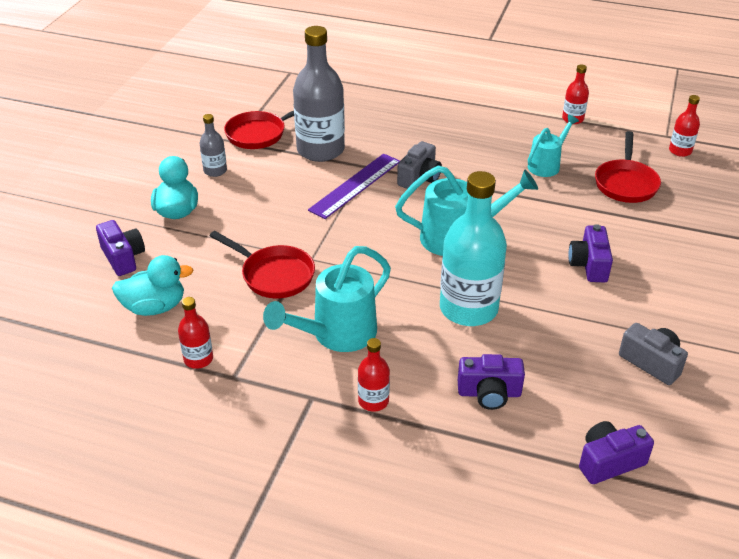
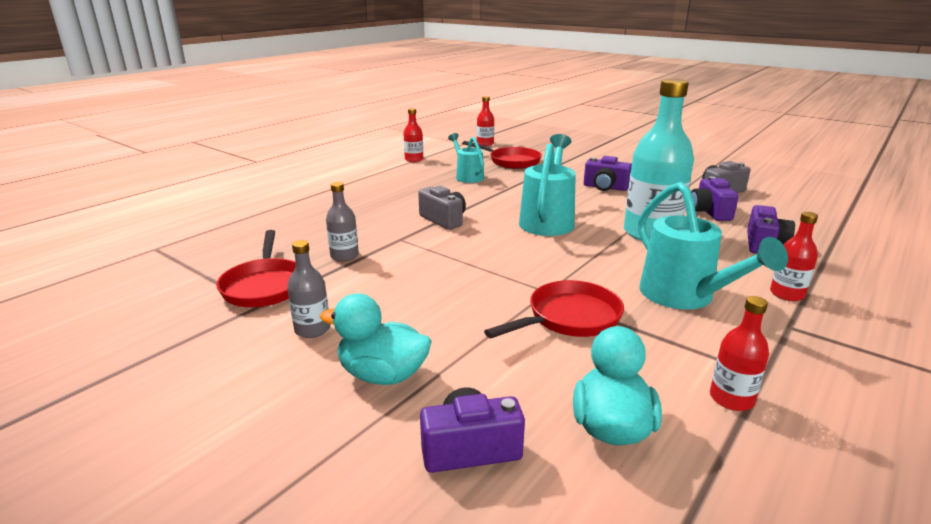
camera: 70 degrees left, 15 degrees down
(320, 150) = (344, 256): grey bottle -> grey bottle, size x0.47
(355, 185) = (429, 249): purple ruler -> none
(609, 462) = (831, 221): purple camera -> purple camera (709, 212)

